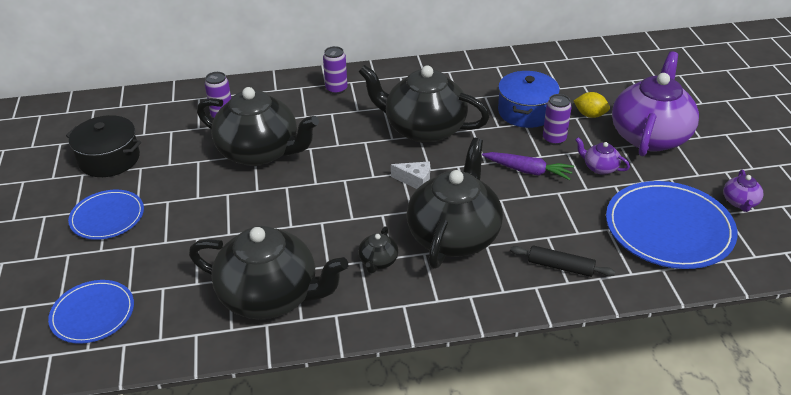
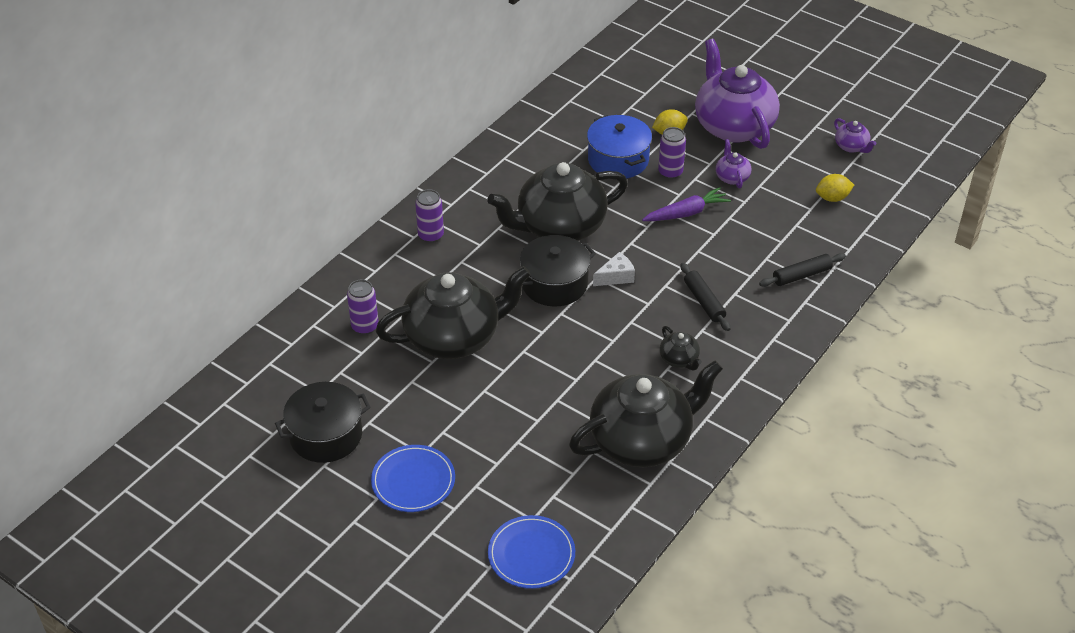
camera: 45 degrees left, 5 degrees up
(368, 160) = (554, 284): none -> black pot
(454, 235) = (704, 302): black teapot -> black rolling pin
(599, 167) = (732, 177): purple teapot -> purple teapot turned 90 degrees clockwise
(669, 228) = (832, 198): blue plate -> yellow lemon

